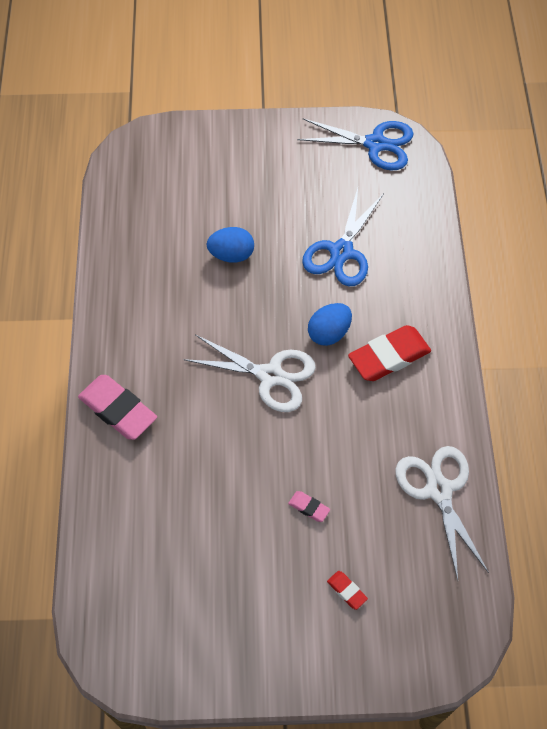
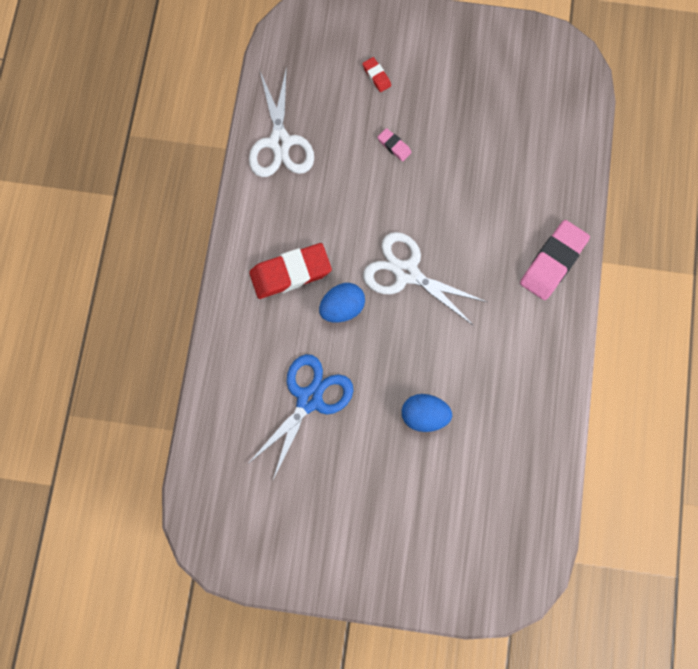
camera: 170 degrees left, 15 degrees up
(118, 410) = (553, 262): pink eraser -> pink eraser turned 75 degrees clockwise
(375, 144) = (238, 539): blue scissors -> none

